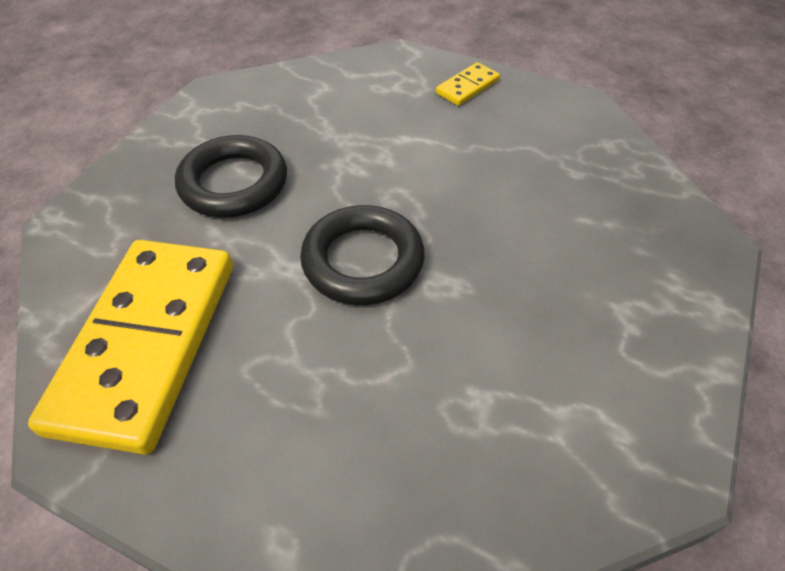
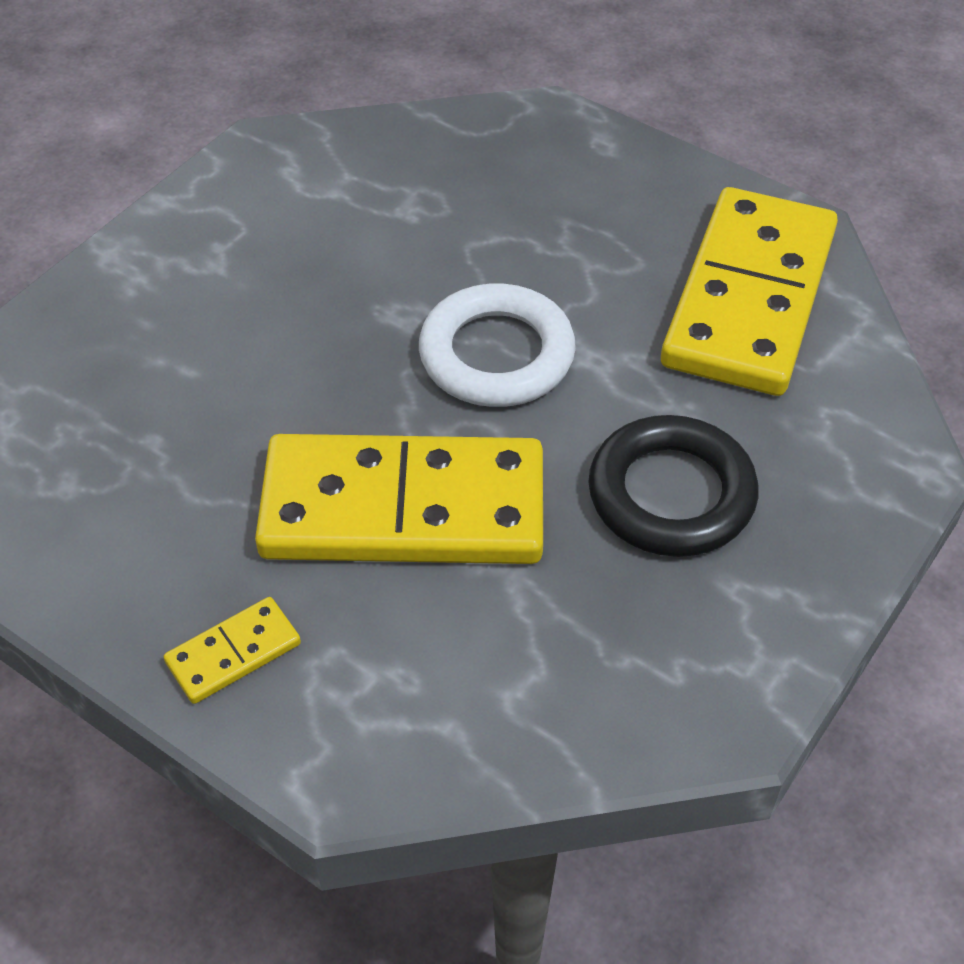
camera: 170 degrees left, 0 degrees up
(363, 261) = (496, 354): black ring -> white ring
(402, 156) = (403, 509): none -> yellow domino

